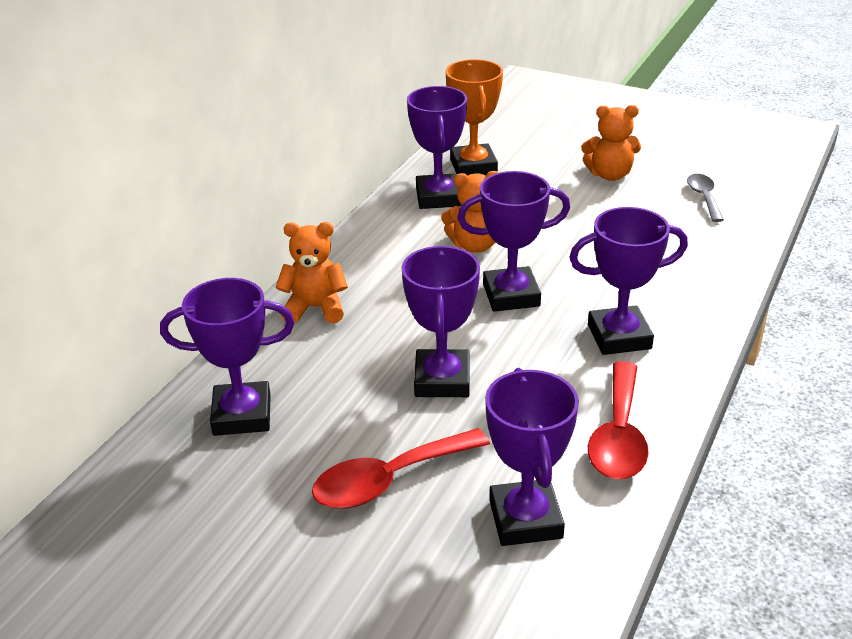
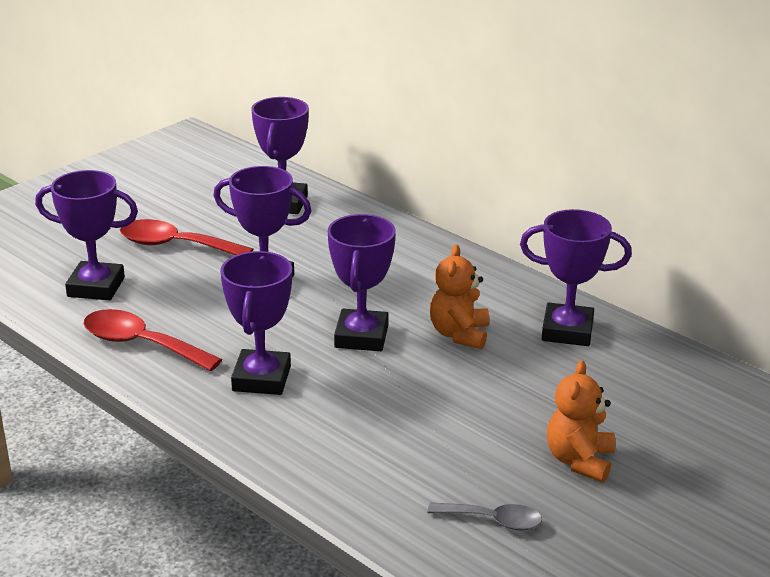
camera: 105 degrees right, 5 degrees down
(315, 308) = (398, 242): orange teddy bear -> none
(389, 480) = (175, 245): red spoon -> red spoon turned 60 degrees counterclockwise
(473, 166) = (633, 366): orange trophy -> none

